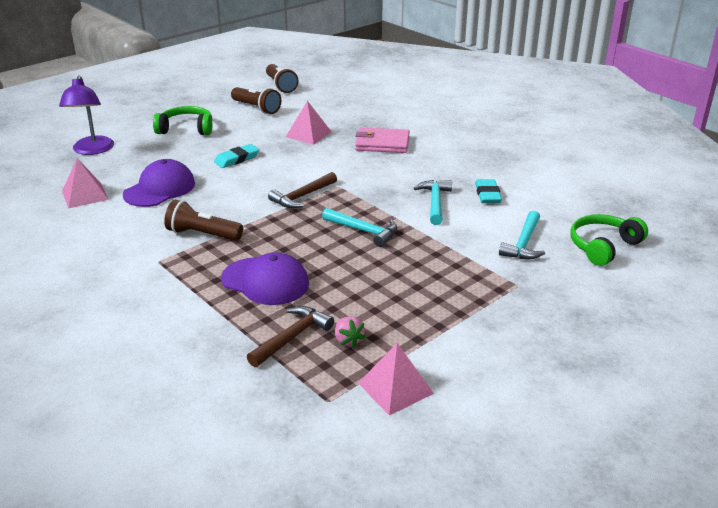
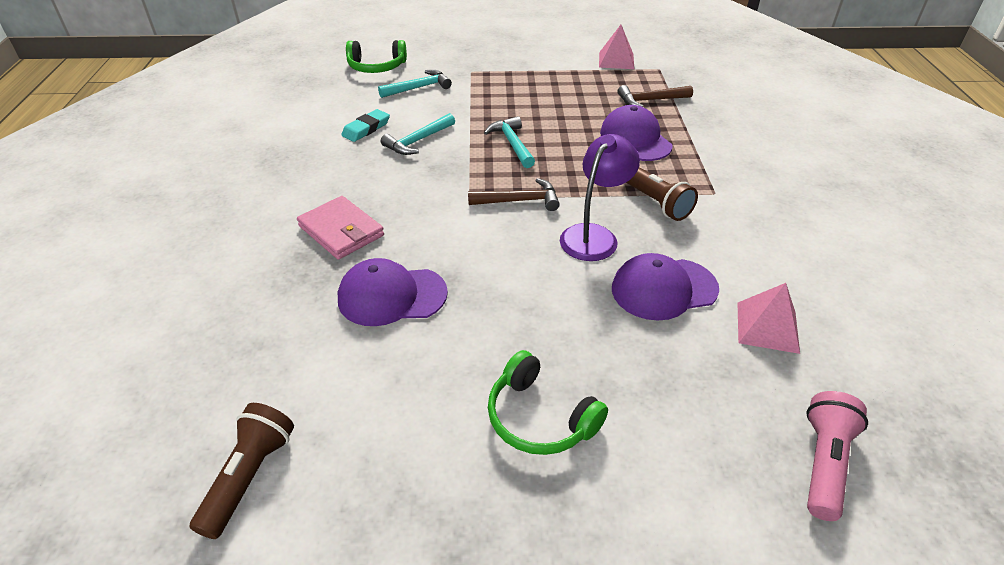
camera: 140 degrees left, 10 degrees up
(43, 159) = (824, 463): none -> pink flashlight
(92, 150) = (728, 444): purple lamp -> purple lamp (594, 235)
(237, 159) = (529, 295): turquoise eraser -> none
(256, 108) = (377, 415): brown flashlight -> none
(308, 134) = (392, 296): pink pyramid -> purple cap
(348, 340) = (616, 86): pink strawberry -> none

